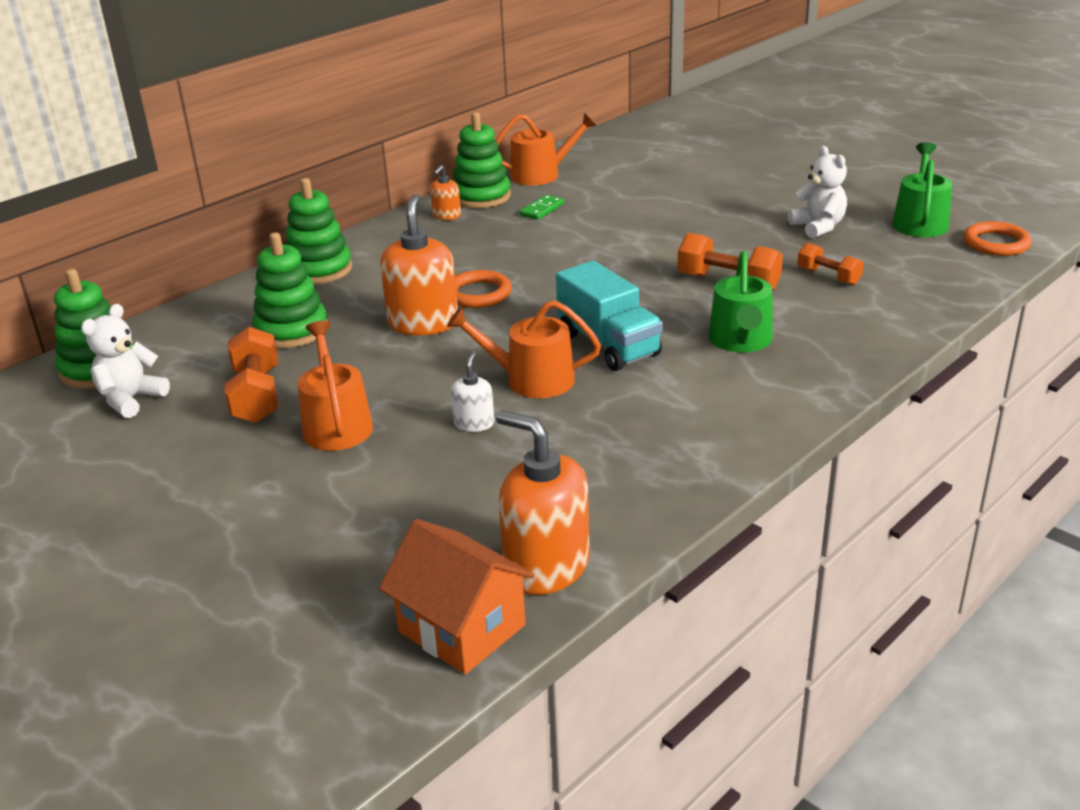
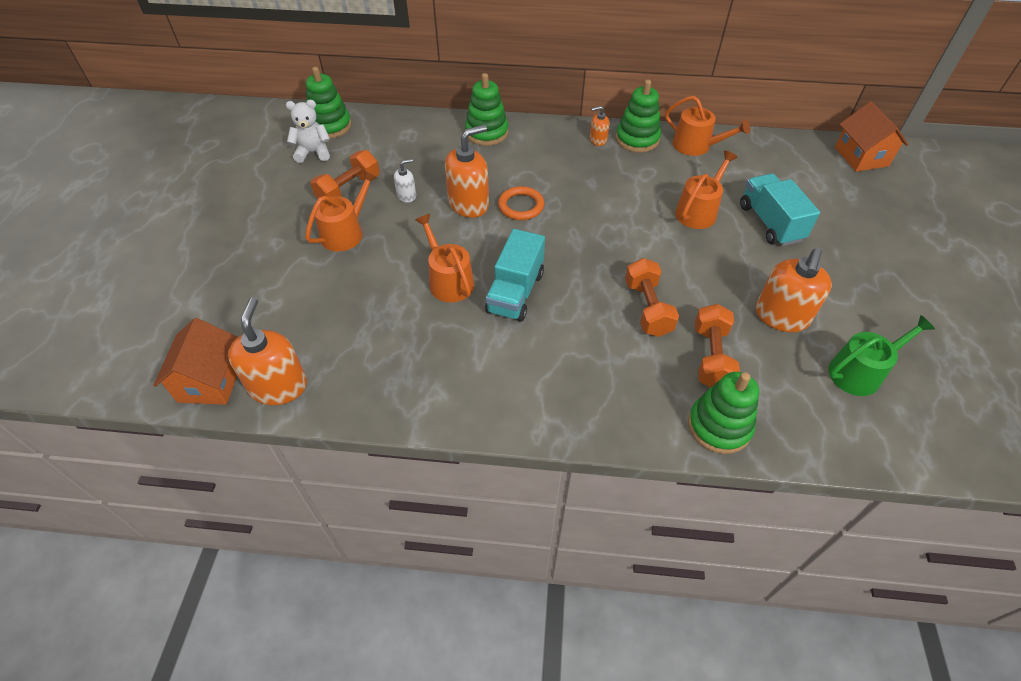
camera: 50 degrees right, 20 degrees up
(291, 330) = (418, 162): green stacking toy -> green stacking toy (719, 426)
(474, 423) = (386, 283): white soap dispenser -> white soap dispenser (406, 195)
(542, 209) = (650, 173): green domino -> none
(633, 209) = (698, 211): none -> orange watering can
(673, 118) = (861, 156): none -> orange house
(697, 185) = (770, 223): none -> turquoise truck
(741, 341) = (577, 352): green watering can -> none
(818, 227) = (781, 316): white teddy bear -> orange soap dispenser
(828, 277) = (711, 357): orange dumbbell -> orange dumbbell, size x1.57
(996, 243) = (878, 437): orange ring -> none

